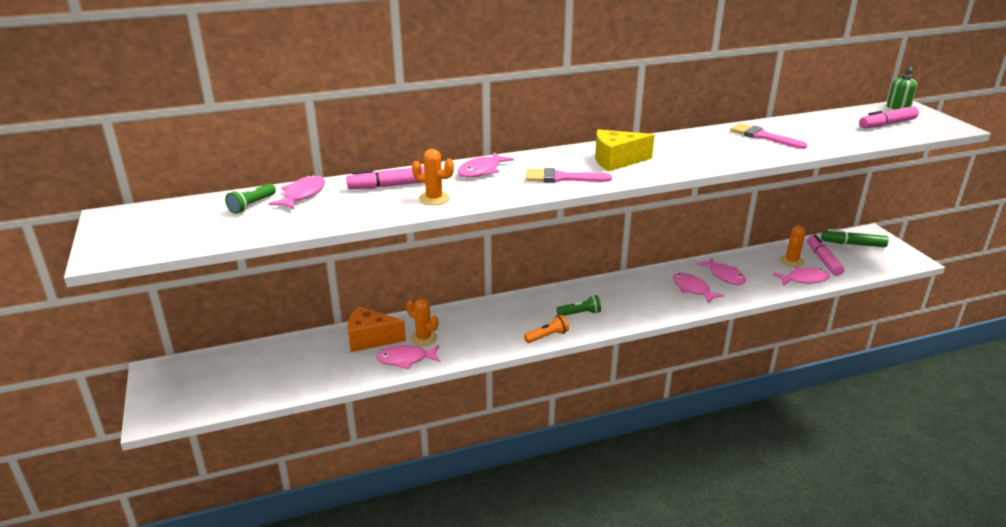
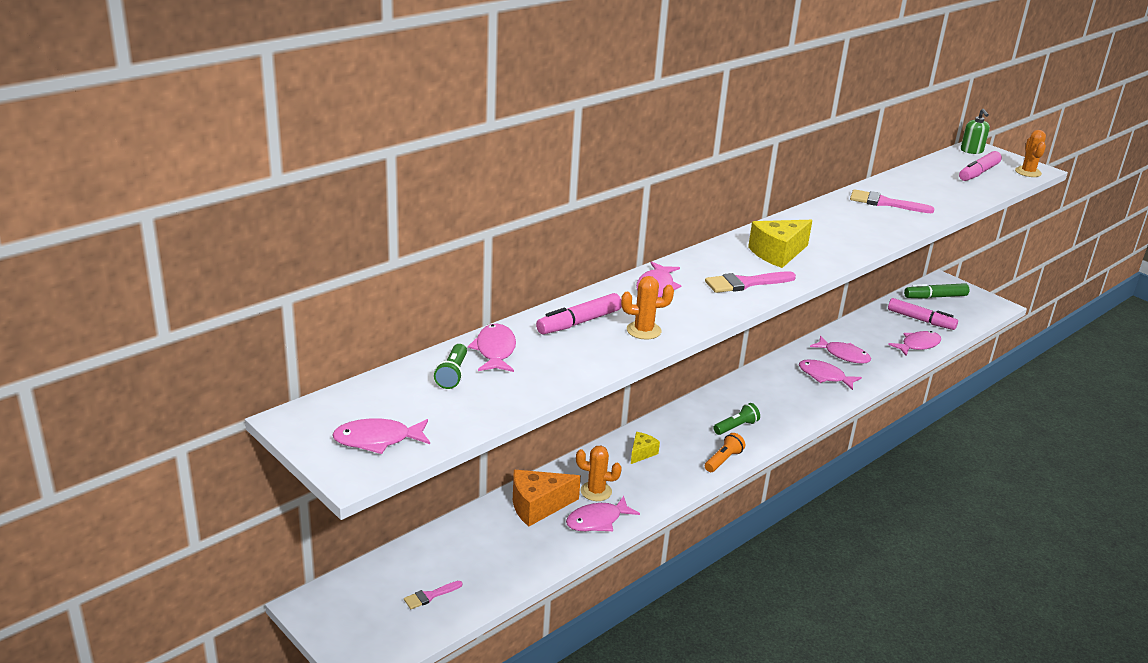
camera: 25 degrees left, 0 degrees up
(145, 238) = (377, 440): none -> pink fish
(237, 384) = (430, 596): none -> pink brush
(484, 318) = (641, 453): none -> yellow cheese
(791, 261) = (893, 326): orange cactus -> orange cactus (1028, 172)
(823, 260) = (921, 320): pink marker -> pink marker turned 150 degrees clockwise

